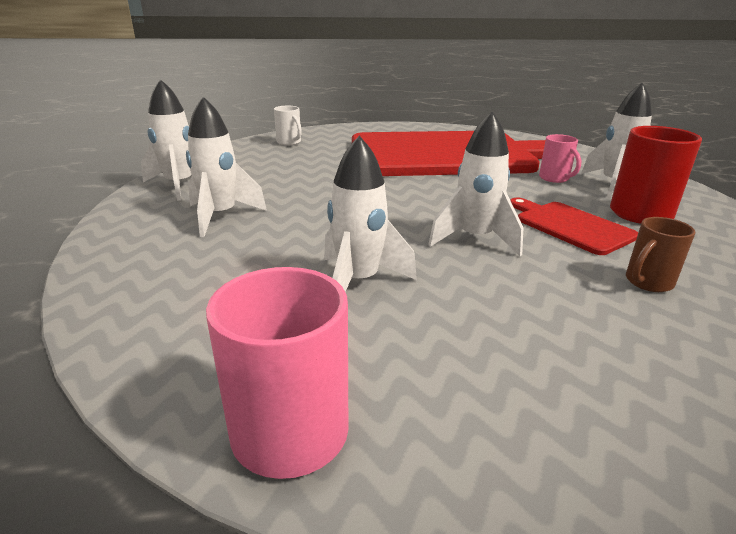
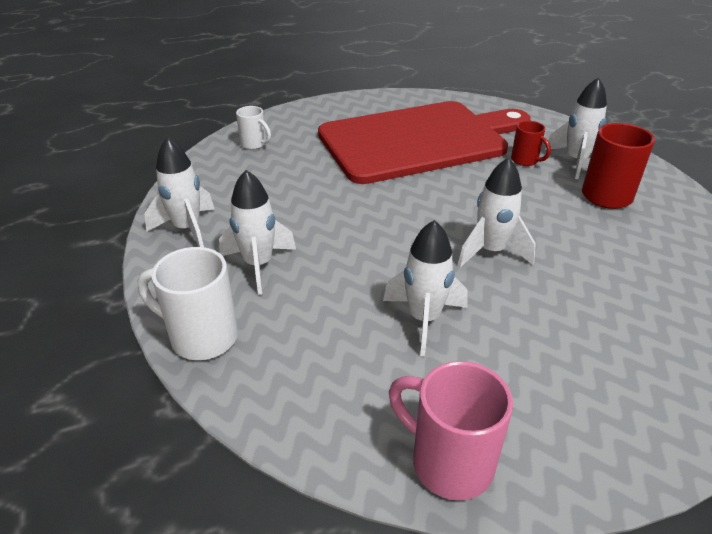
camera: 15 degrees left, 10 degrees up
(115, 259) = (201, 337): none -> white mug
(555, 178) = (525, 161): pink mug -> red mug
(570, 226) = (558, 221): red cutting board -> none
(647, 282) = (632, 275): brown mug -> none

